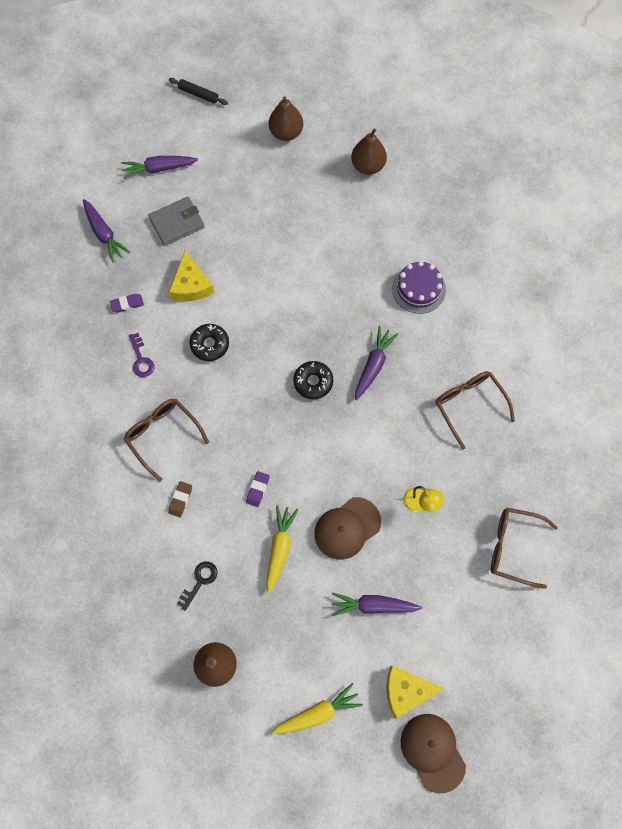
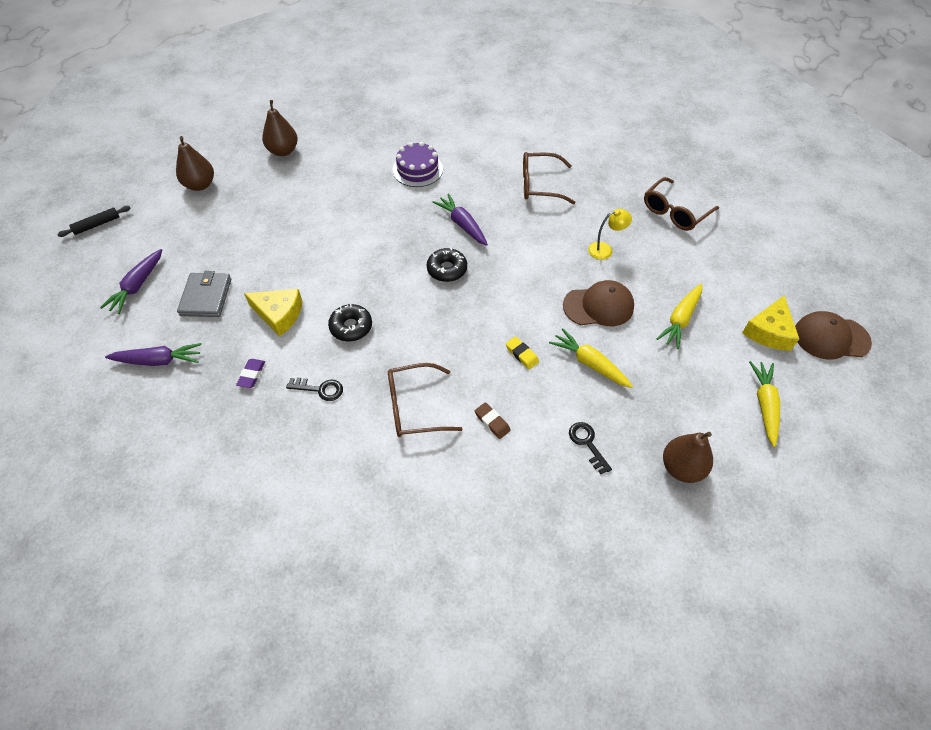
camera: 60 degrees left, 15 degrees down
(141, 359) = (320, 389): purple key -> black key
(257, 489) = (522, 354): purple eraser -> yellow eraser
(347, 528) = (598, 306): brown cap -> brown cap turned 90 degrees counterclockwise
(374, 606) = (680, 319): purple carrot -> yellow carrot

